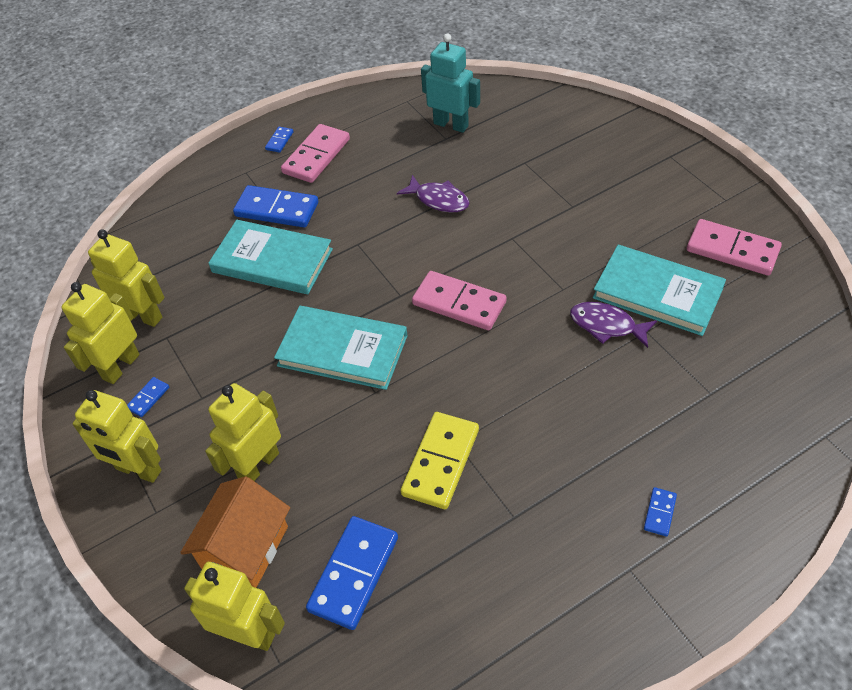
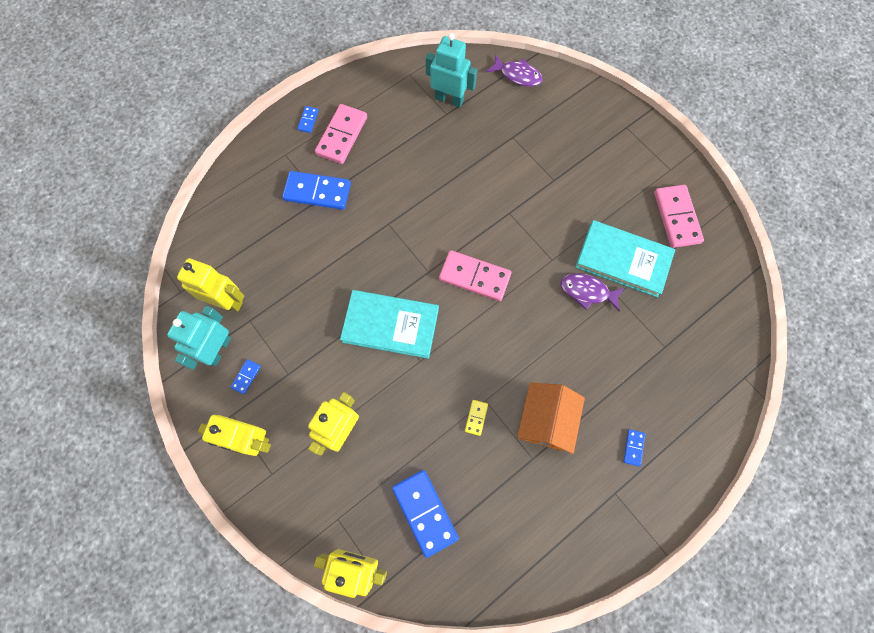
camera: 10 degrees left, 20 degrees up
(120, 366) = (218, 349): yellow robot -> turquoise robot
(245, 547) = (343, 498): orange house -> orange house (545, 421)
(272, 261) = (322, 243): turquoise book -> none
(354, 574) = (425, 512): blue domino -> blue domino turned 45 degrees counterclockwise
(438, 200) = (447, 177): purple fish -> purple fish (517, 75)
(441, 462) = (476, 417): yellow domino -> yellow domino, size x0.46
(732, 250) = (677, 217): pink domino -> pink domino turned 60 degrees clockwise

